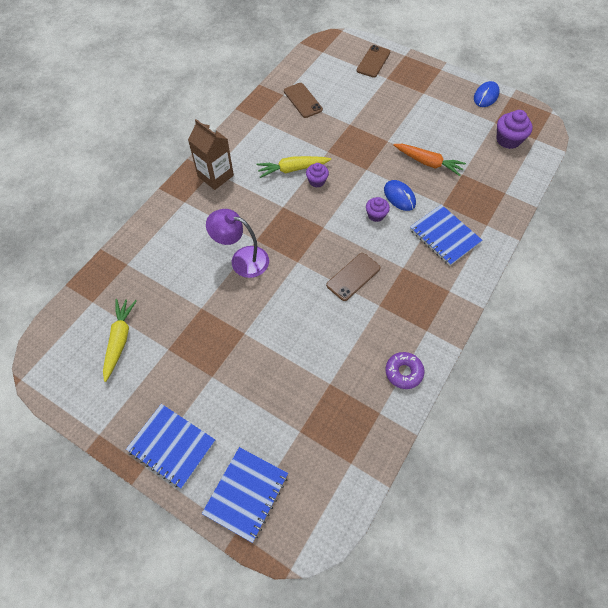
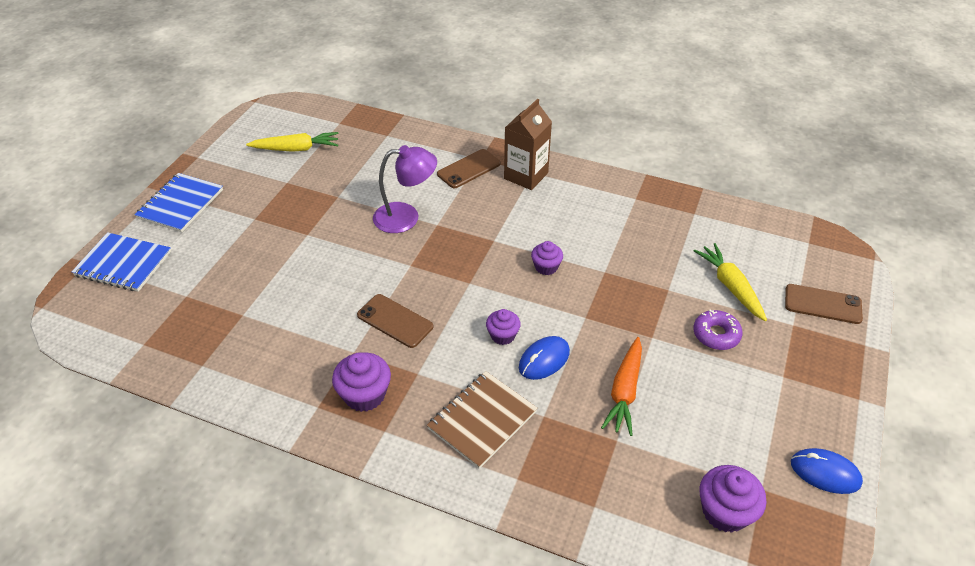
camera: 80 degrees right, 15 degrees down
(242, 259) = (406, 217): purple lamp -> purple lamp turned 75 degrees clockwise
(292, 169) = (559, 241): yellow carrot -> yellow carrot (730, 286)
(302, 100) = (692, 234): brown phone -> brown phone (468, 169)
(403, 372) = (255, 385): purple donut -> purple donut (716, 334)
(419, 300) = (365, 395): none -> purple cupcake
(444, 236) = (482, 420): blue notebook -> brown notebook

